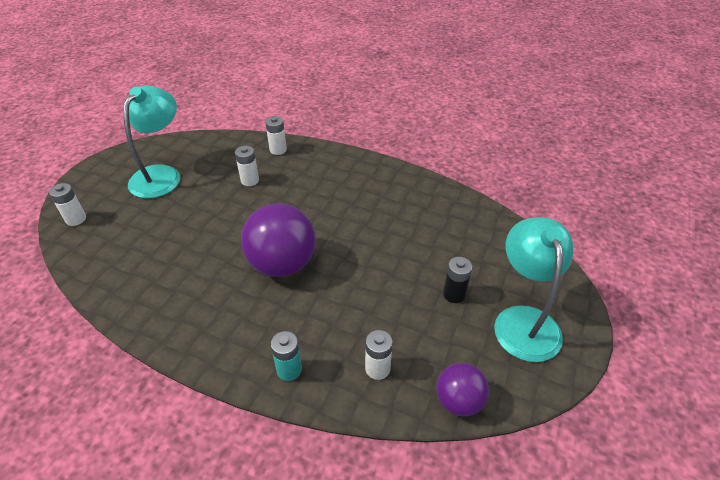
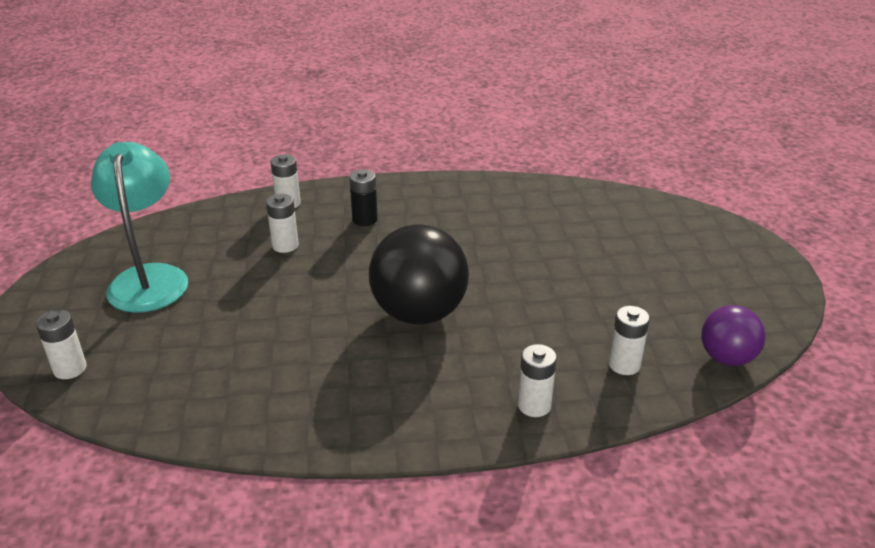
camera: 30 degrees left, 10 degrees down
(282, 264) = (419, 313): purple ball -> black ball
(289, 370) = (534, 405): turquoise battery -> white battery
(454, 294) = (632, 272): black battery -> black battery (365, 219)
(524, 320) = (717, 269): turquoise lamp -> none

